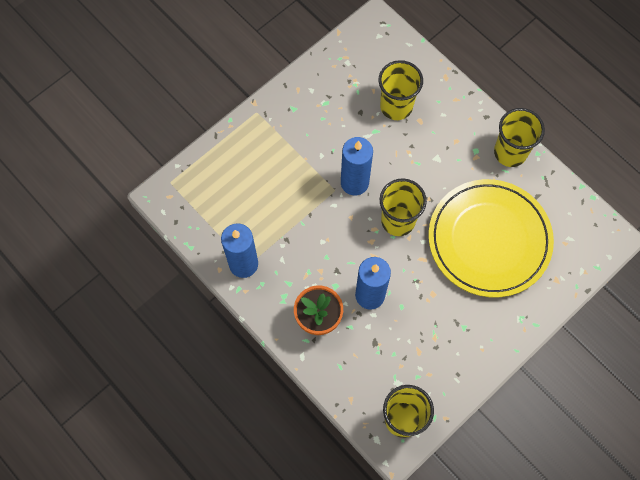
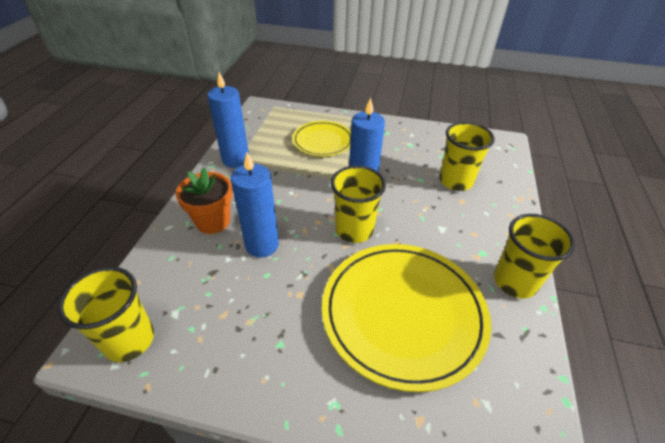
camera: 55 degrees right, 25 degrees down
(267, 173) = (323, 141): none -> yellow plate

